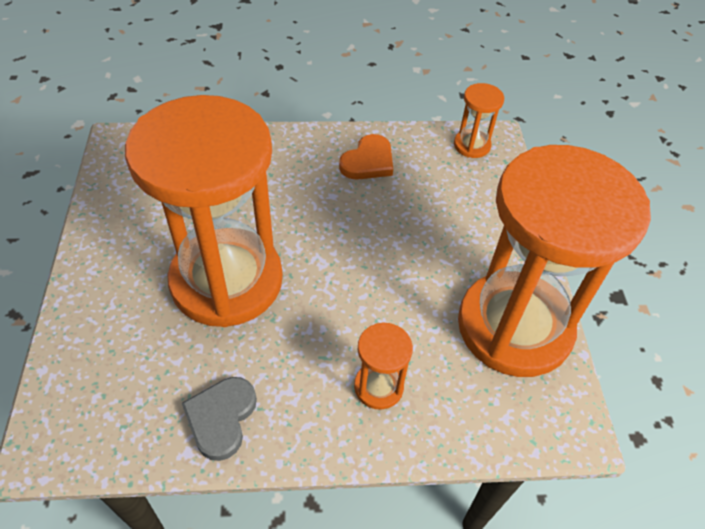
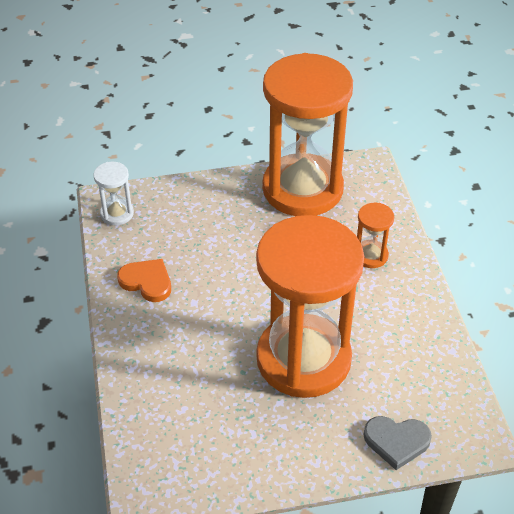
camera: 95 degrees left, 5 degrees down
(221, 418) = (421, 337): grey heart -> grey heart (396, 442)
(472, 145) = (117, 213): orange hourglass -> white hourglass

